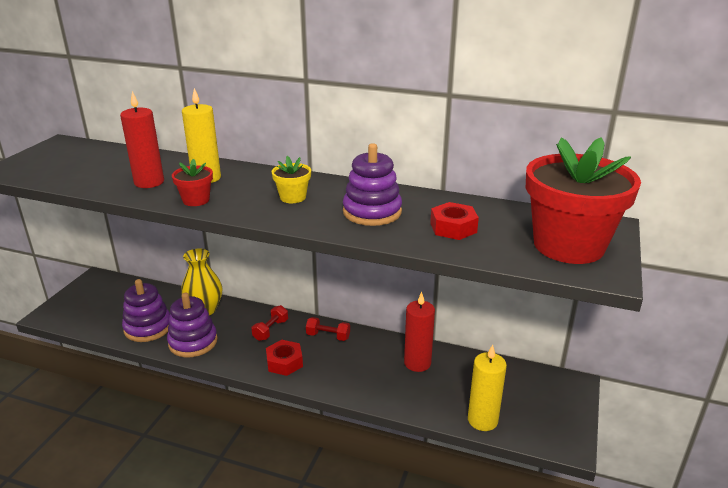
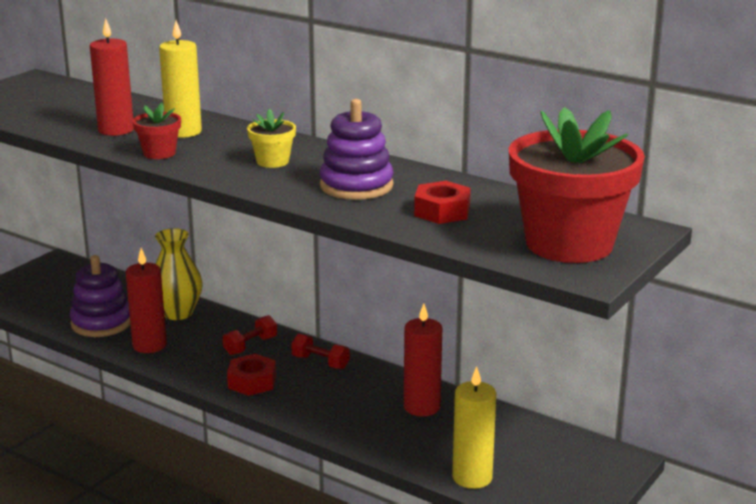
camera: 15 degrees right, 5 degrees down
(193, 342) = (149, 345): purple stacking toy -> red candle

